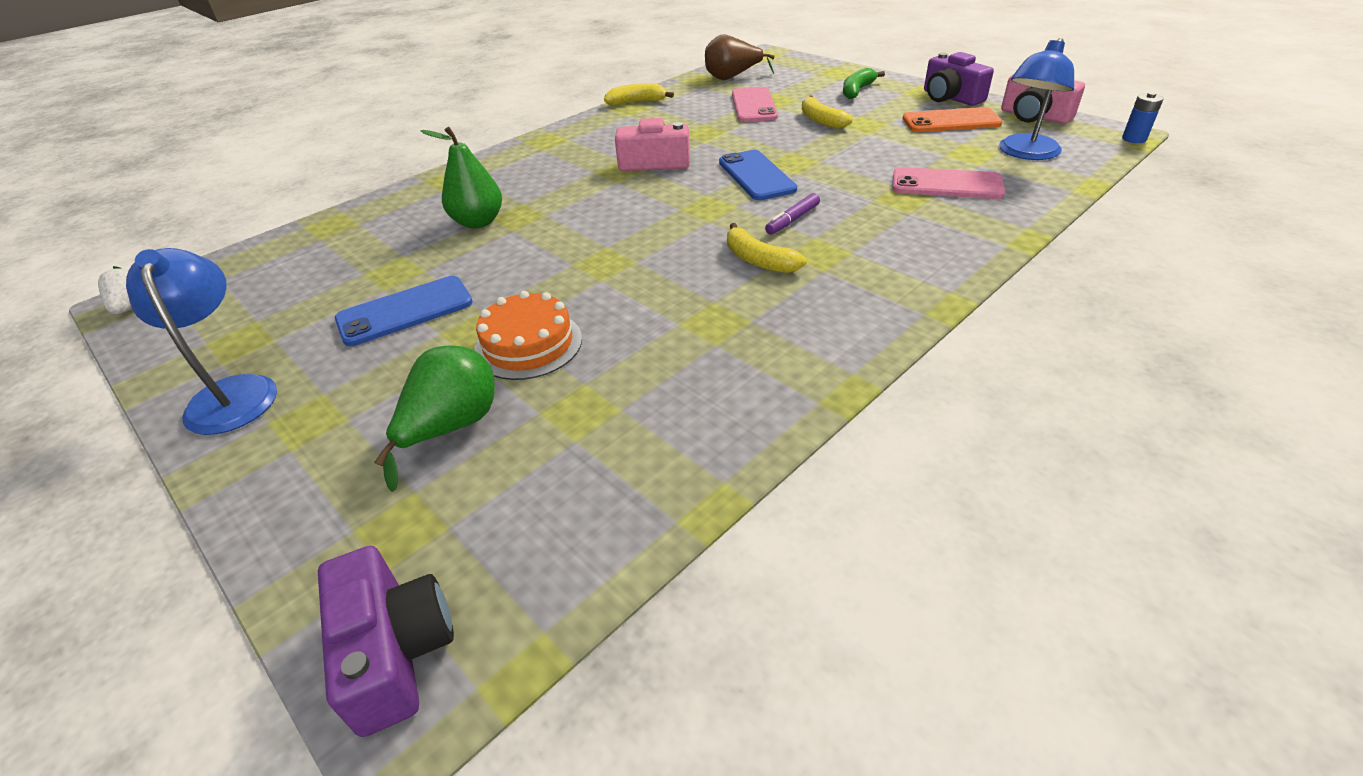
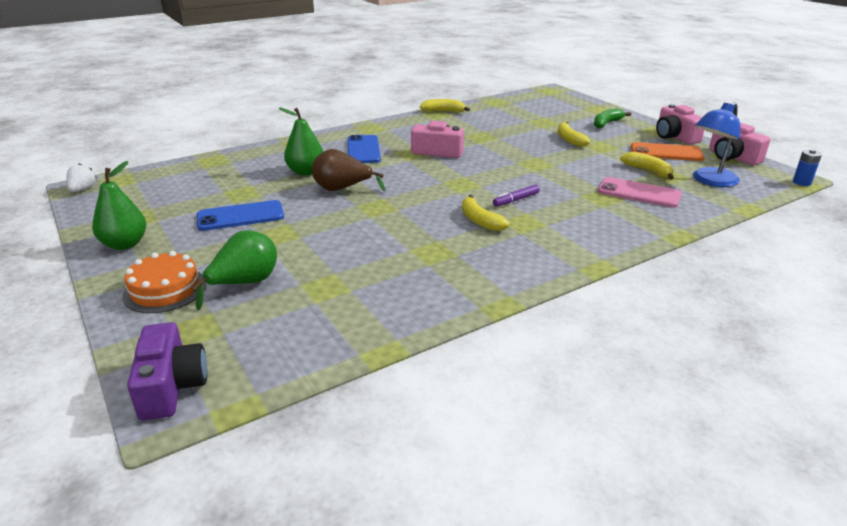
camera: 10 degrees right, 10 degrees down
(233, 392) = (125, 244): blue lamp -> green pear
(528, 344) = (309, 246): orange cake -> orange cake (165, 289)
(732, 78) = (519, 104): brown pear -> brown pear (342, 189)
(754, 105) = (525, 124): pink phone -> none
(756, 176) = (504, 169): blue phone -> blue phone (363, 150)
(942, 151) = (648, 171): none -> yellow banana
(950, 98) = (675, 137): purple camera -> pink camera

